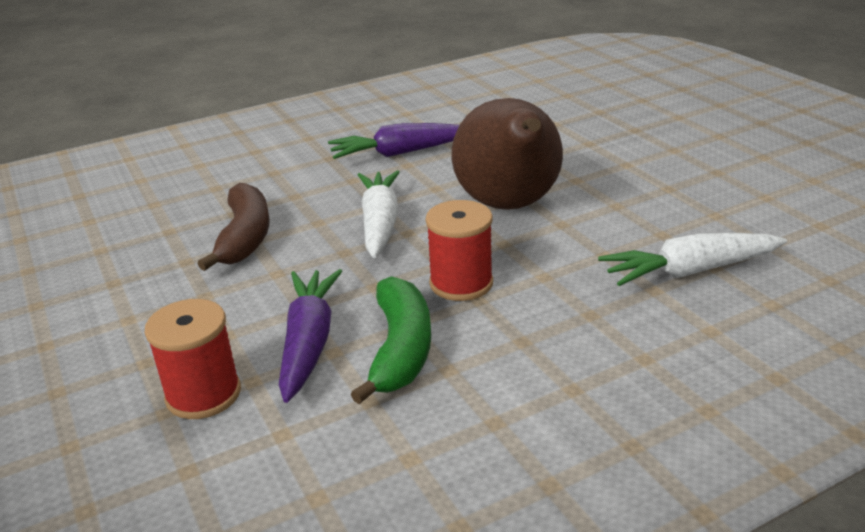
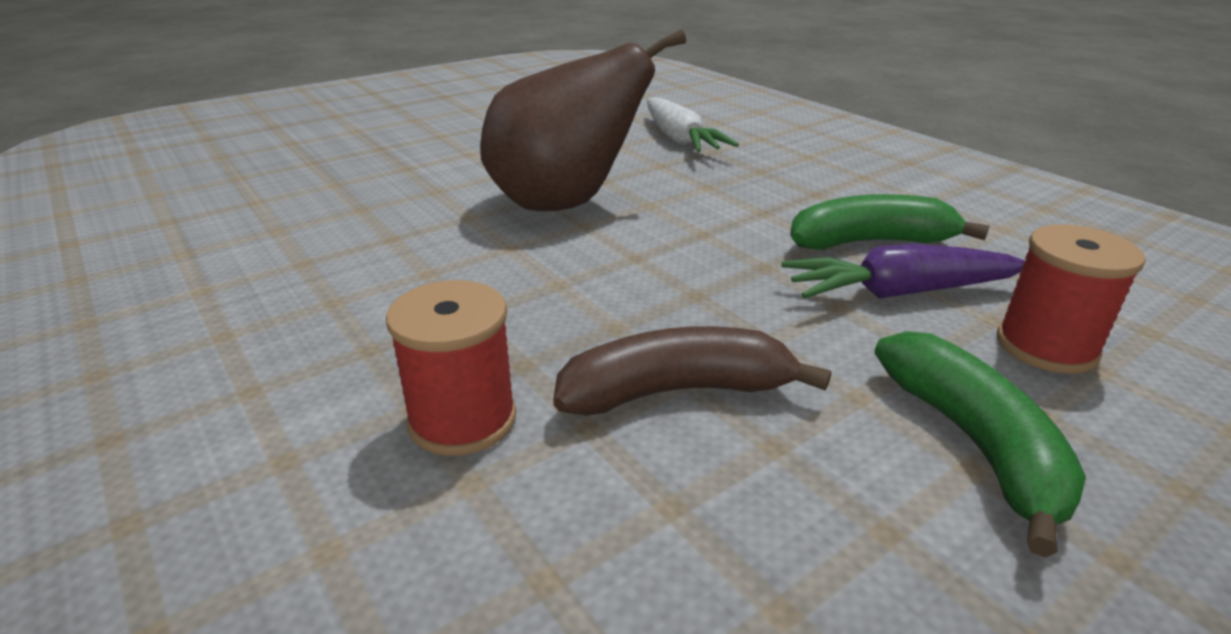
camera: 100 degrees left, 0 degrees up
(141, 325) = (974, 444): none -> green banana
(380, 223) = (614, 276): white carrot -> none
(399, 153) = (380, 282): purple carrot -> none
(461, 283) = (738, 221): red spool -> red spool (462, 419)

